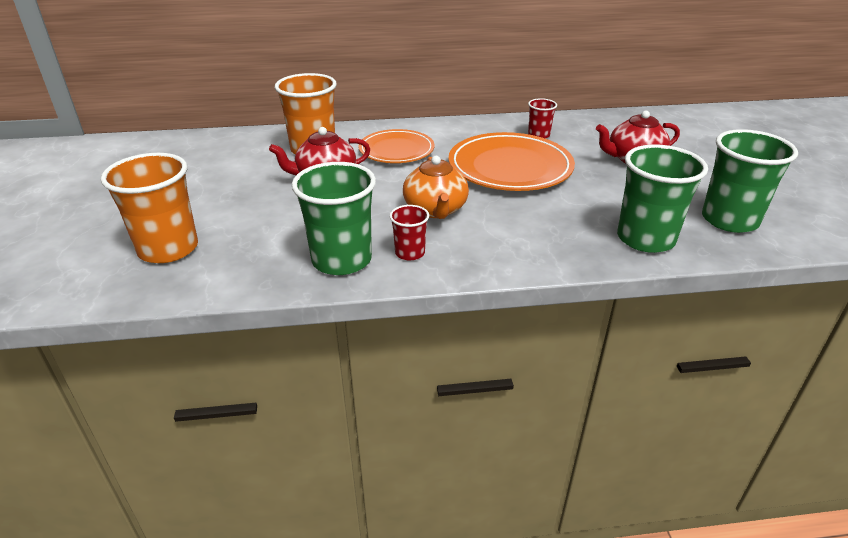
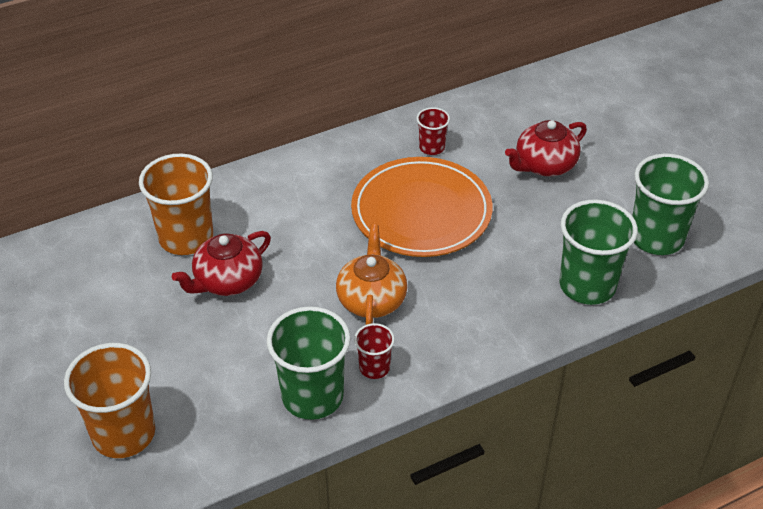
camera: 20 degrees left, 10 degrees up
(396, 150) = (284, 214): orange plate -> none
(435, 209) = (371, 299): orange teapot -> orange teapot turned 150 degrees counterclockwise

